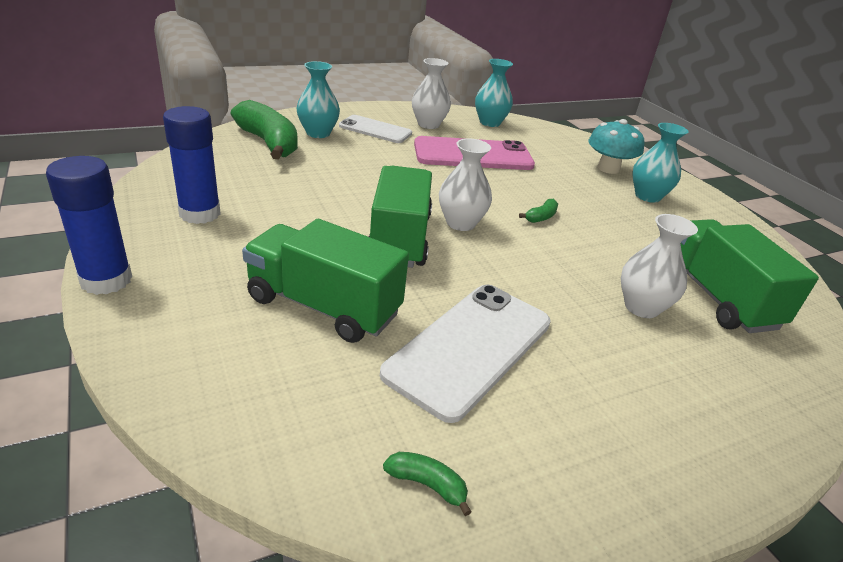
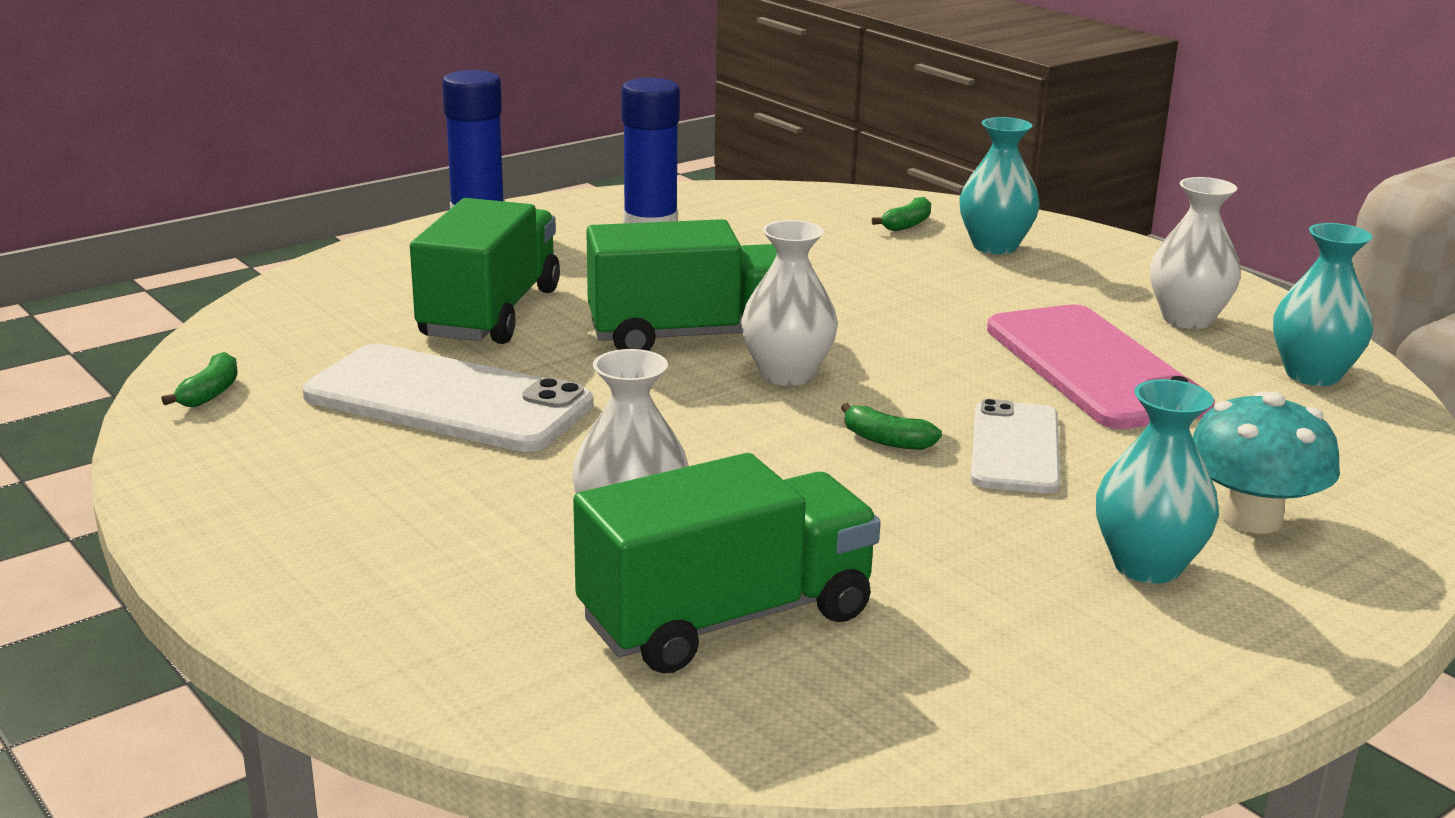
camera: 80 degrees right, 10 degrees down
(269, 143) = (907, 224): green banana -> green banana, size x0.42
(375, 130) = (1080, 281): white phone -> white phone (1015, 448)

